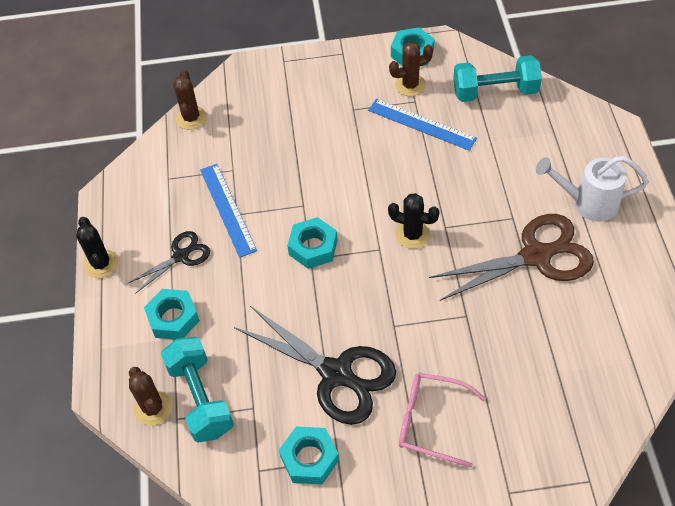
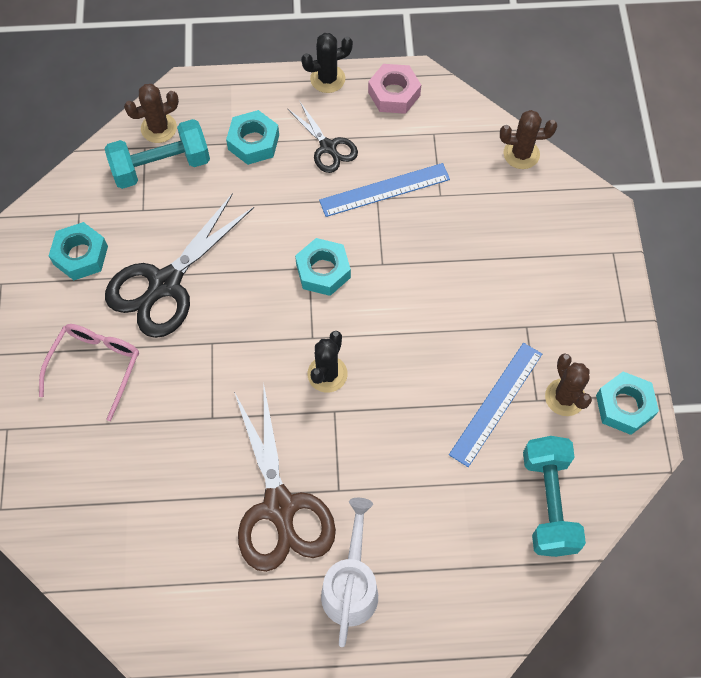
camera: 90 degrees right, 10 degrees up
(122, 210) = (394, 94): none -> pink nut

